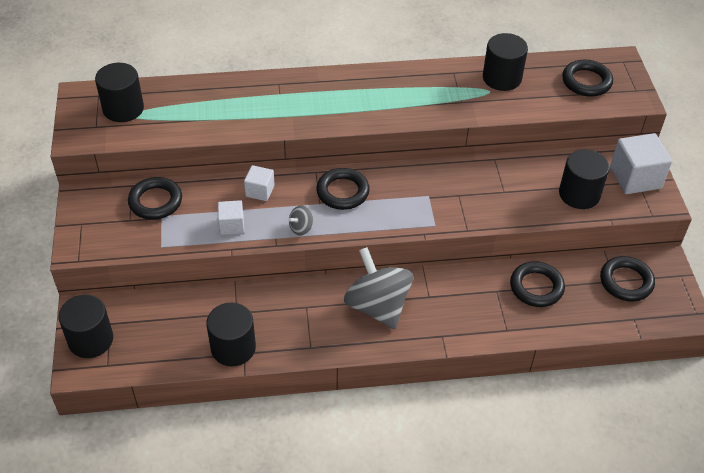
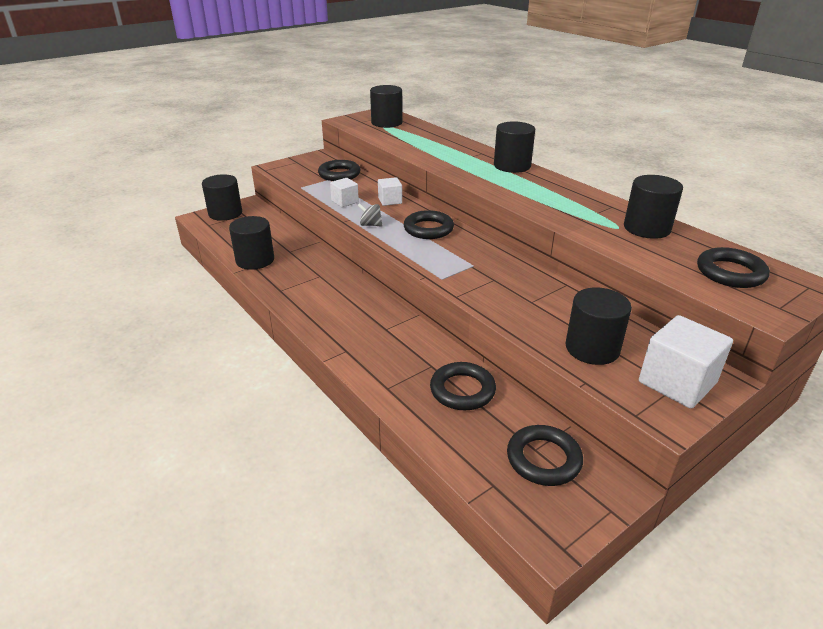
camera: 60 degrees right, 15 degrees down
(327, 81) = (512, 166): none -> black cylinder
(377, 306) = (350, 306): grey spinning top -> none

